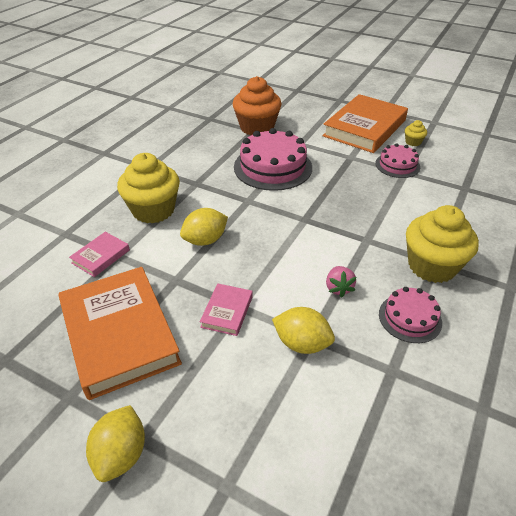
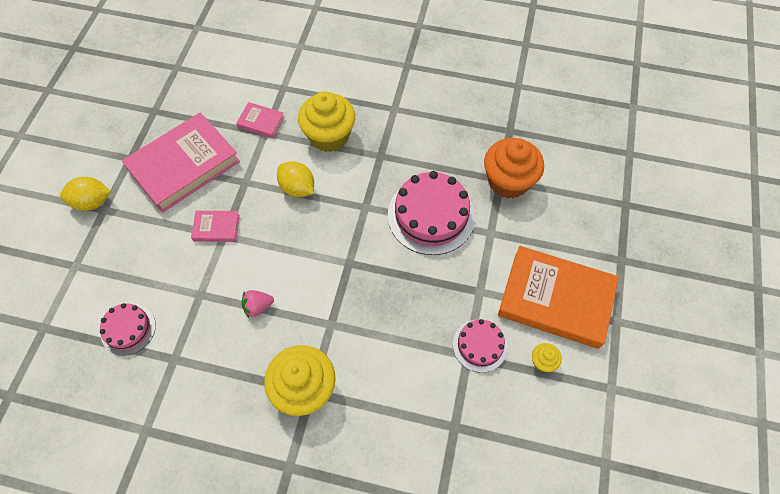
camera: 75 degrees right, 20 degrees up
(119, 334) = (184, 165): orange book -> pink book
(302, 343) = (192, 288): yellow lemon -> none
(410, 318) = (232, 370): pink cake -> pink cake (128, 329)

